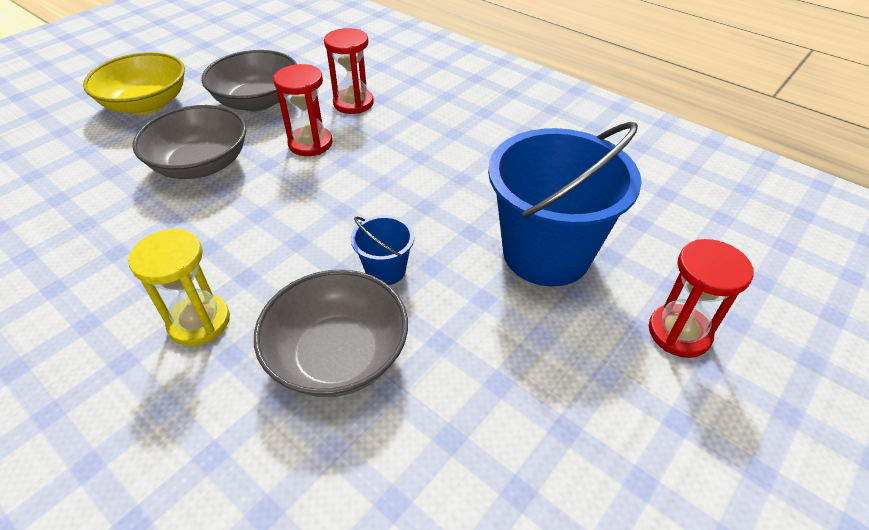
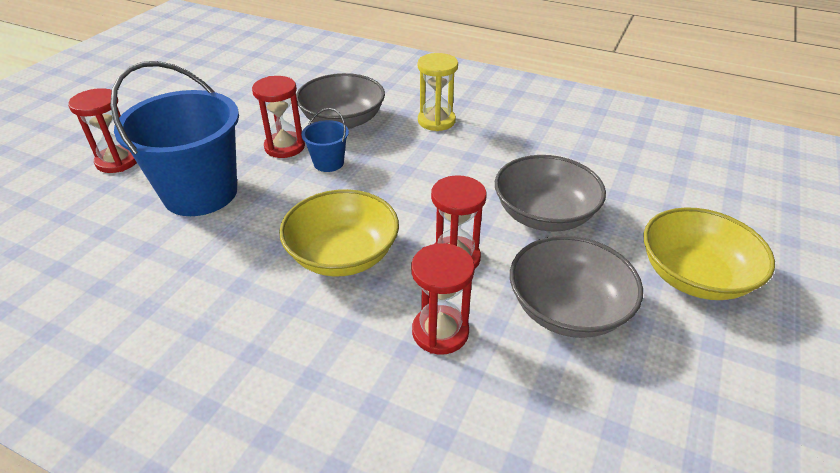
camera: 165 degrees right, 5 degrees down
(403, 161) = (343, 255): none -> yellow bowl
(438, 312) = (285, 147): none -> red hourglass

